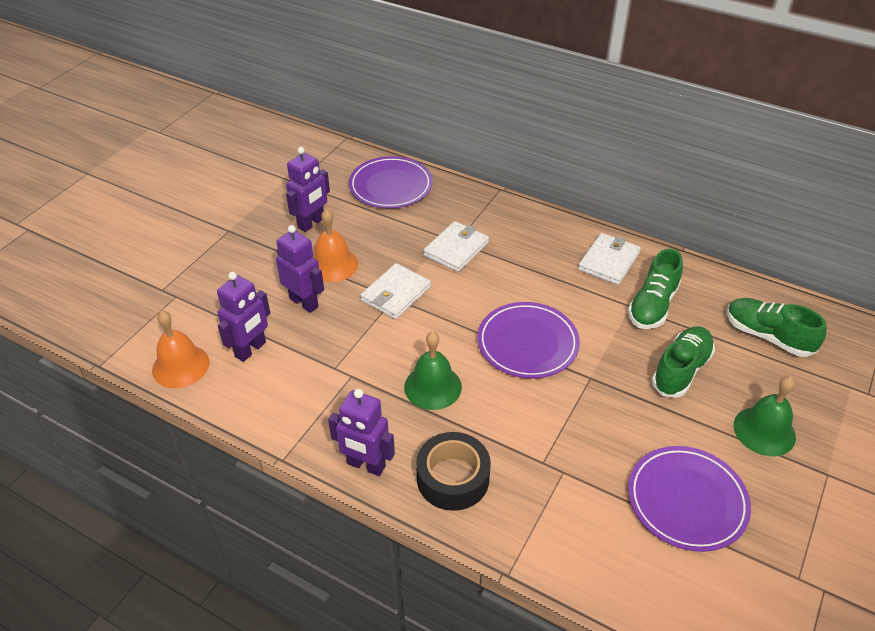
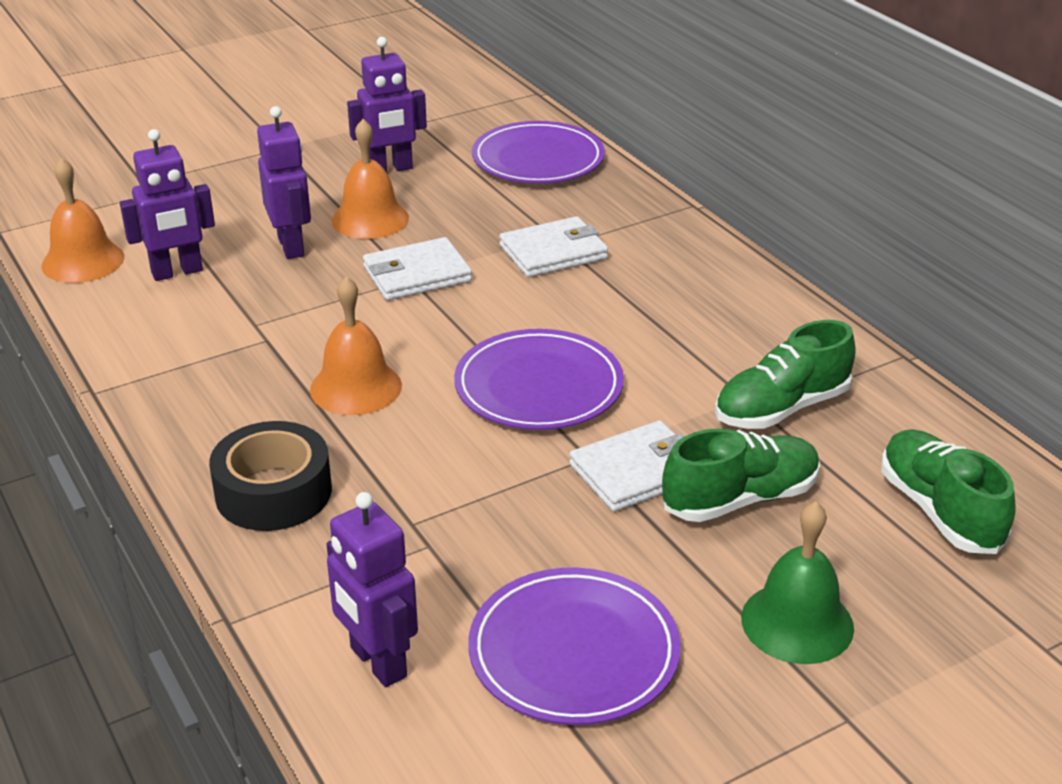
camera: 30 degrees right, 10 degrees down
(366, 465) = (182, 436): purple robot -> purple robot (377, 663)
(433, 386) = (356, 387): green bell -> orange bell
(609, 261) = (769, 335): white wallet -> white wallet (637, 471)

